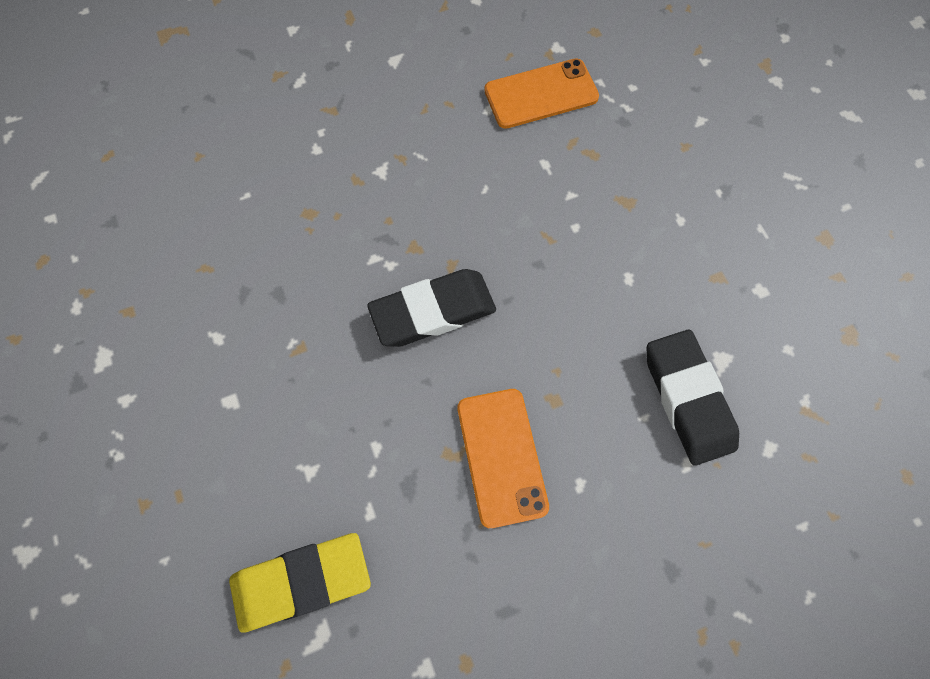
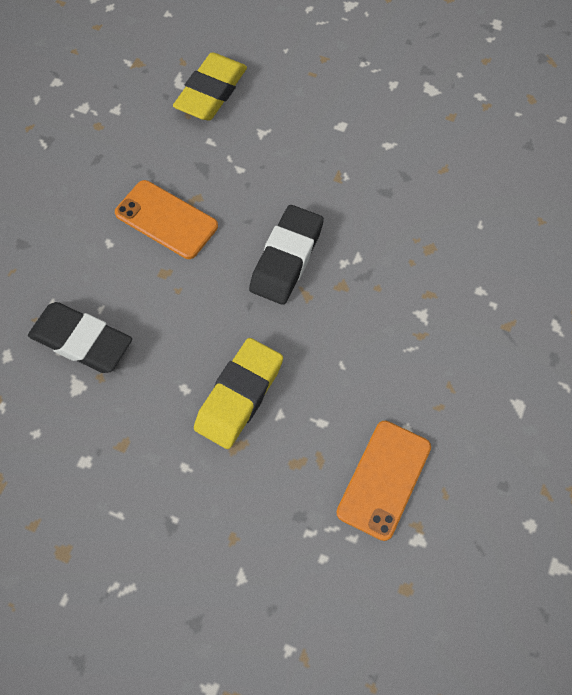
camera: 135 degrees right, 5 degrees down
(589, 233) = (239, 396): none -> yellow eraser

